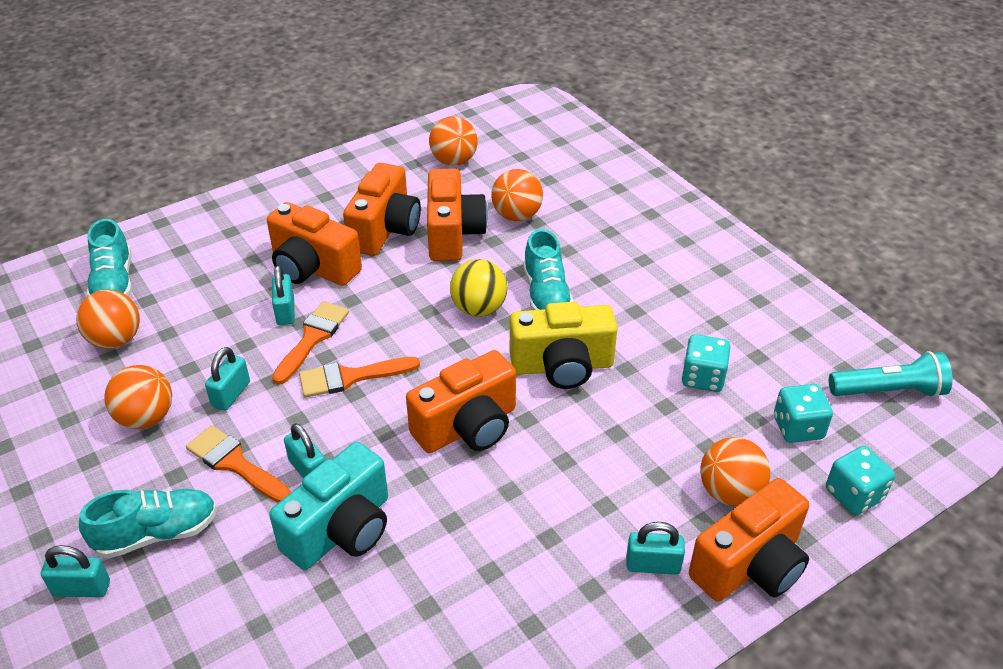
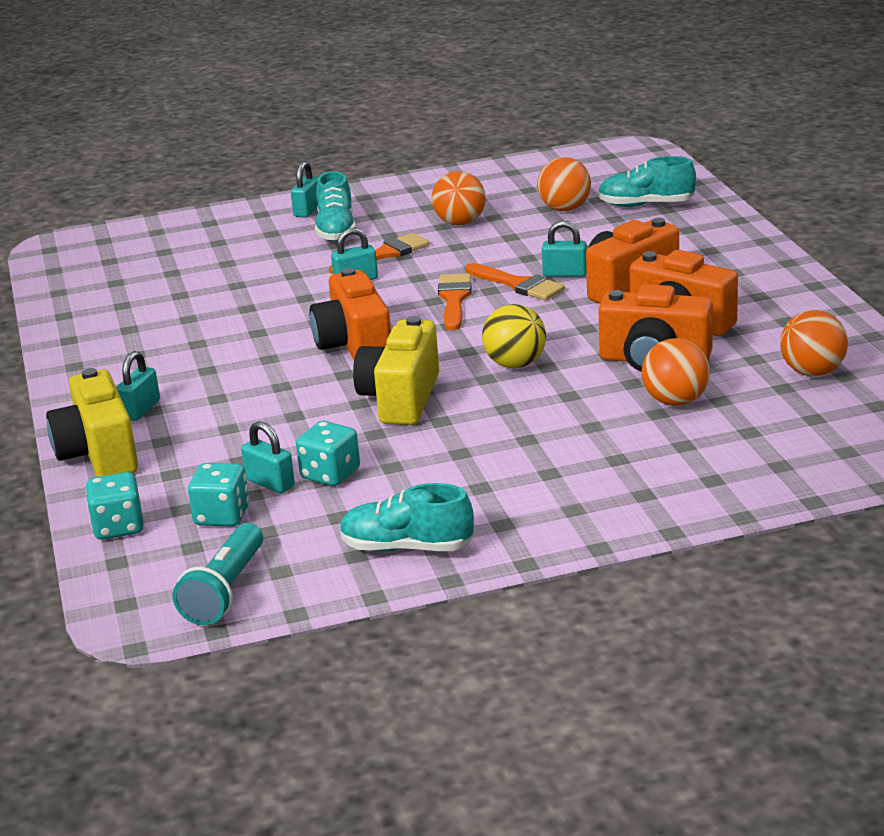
camera: 110 degrees right, 15 degrees down
(231, 394) = (466, 252): turquoise padlock -> turquoise padlock (270, 483)
(341, 530) = (285, 291): turquoise camera -> none
(546, 295) = (516, 403): turquoise shoe -> turquoise shoe (407, 547)
(729, 492) = (179, 460): orange ball -> none
(750, 565) = (99, 454): orange camera -> yellow camera

